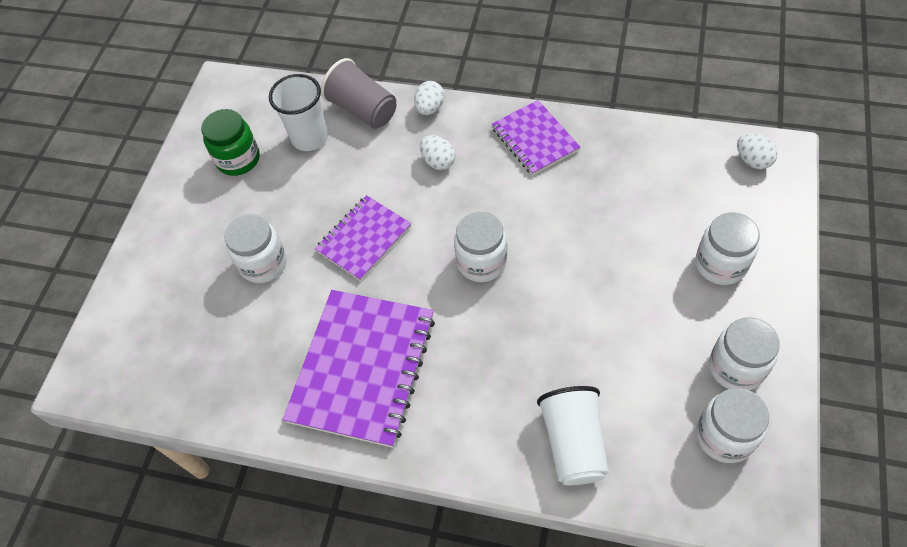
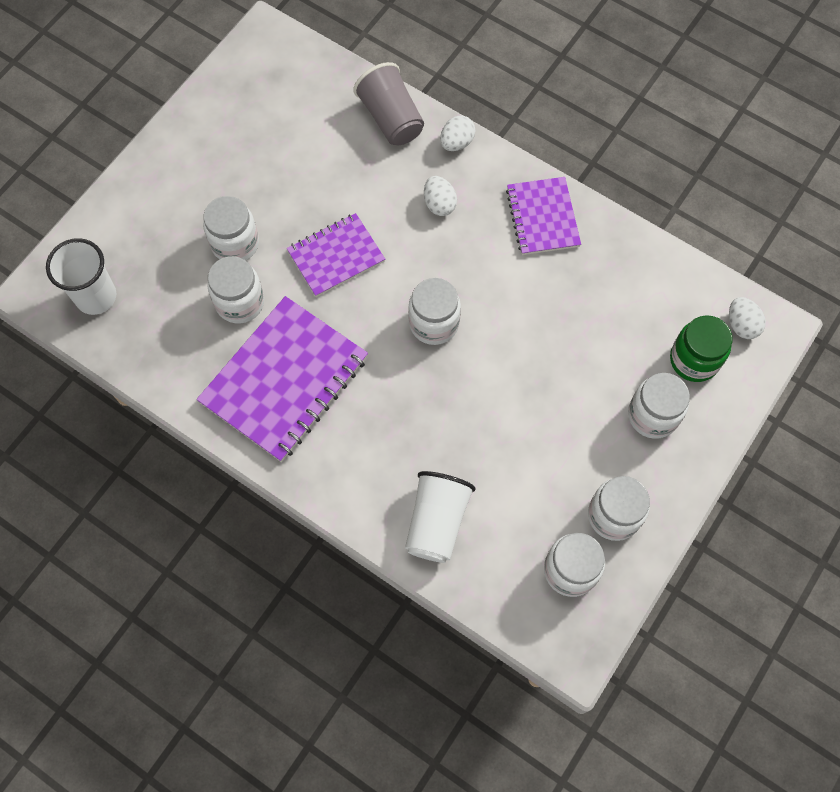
camera: 15 degrees right, 10 degrees up
(238, 159) = (251, 125): green jar -> green jar (694, 360)
(289, 313) = (240, 302): none -> white jar
(310, 138) = (327, 129): white cup -> white cup (96, 297)

